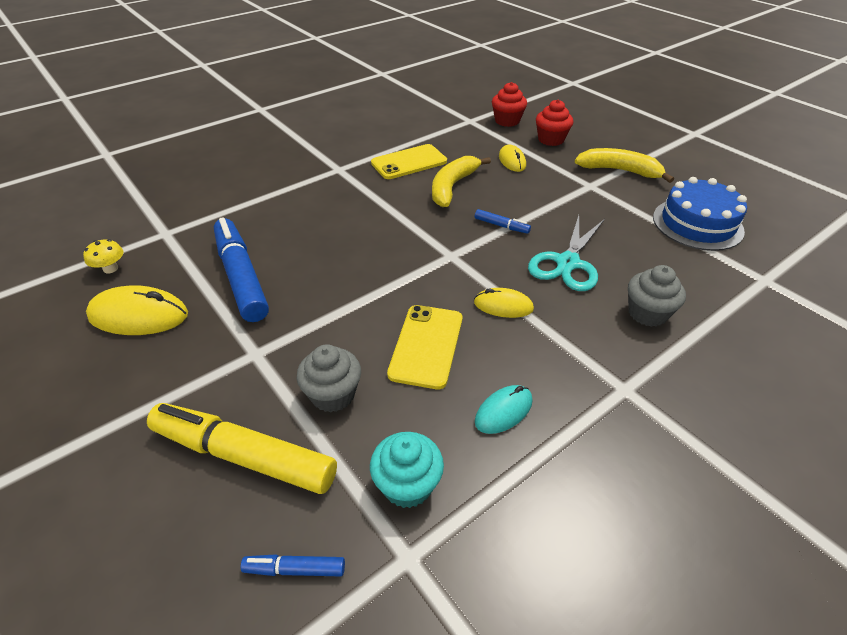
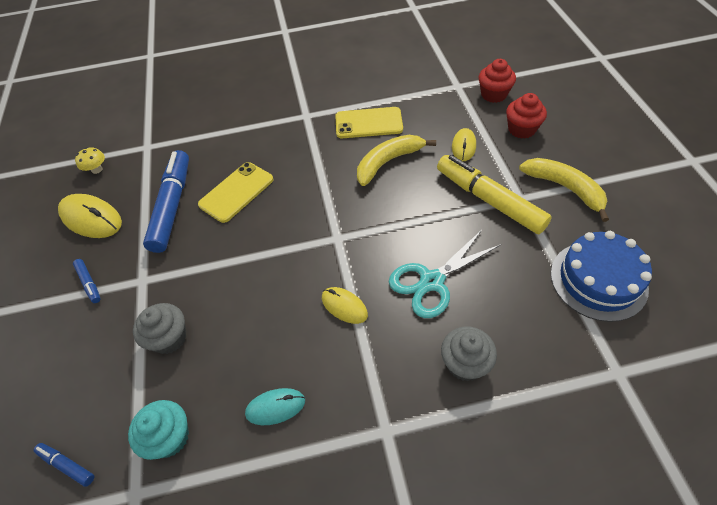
camera: 30 degrees right, 10 degrees up
(244, 456) = (88, 364): yellow marker -> yellow marker (489, 200)
(426, 346) = (259, 321): yellow phone -> yellow phone (236, 192)
(501, 226) = (401, 220): blue marker -> blue marker (89, 283)

